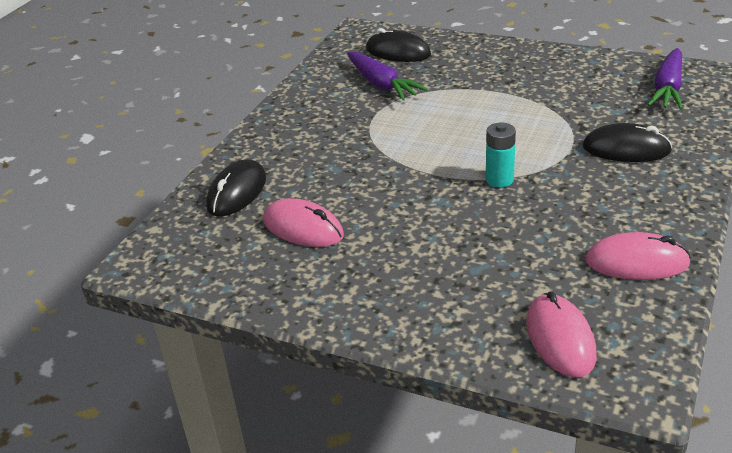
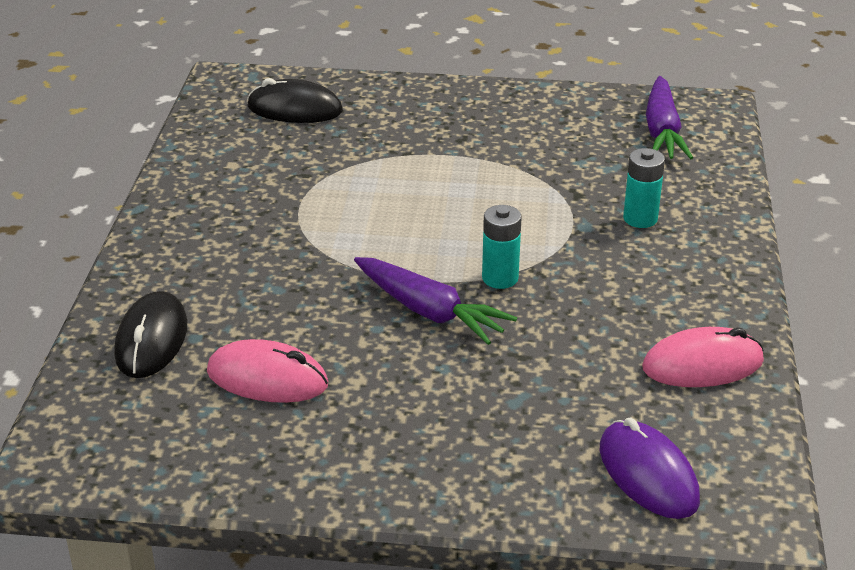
camera: 20 degrees left, 0 degrees up
(381, 84) = (291, 159): purple carrot -> purple carrot (429, 311)
(560, 339) = (648, 474): pink mouse -> purple mouse
(626, 149) = (640, 218): black mouse -> turquoise battery

